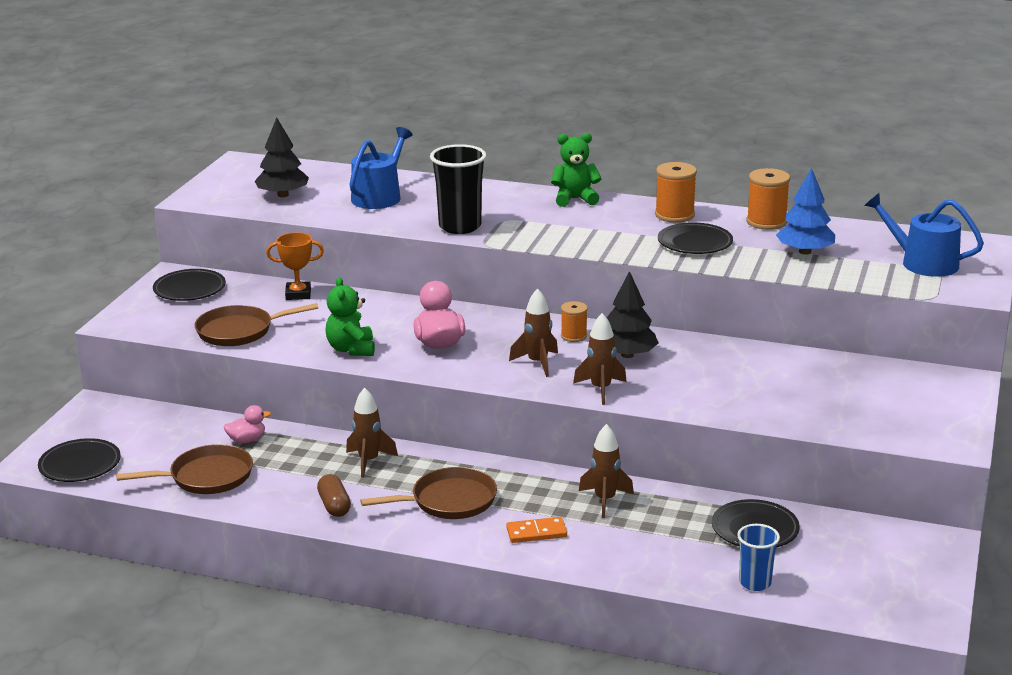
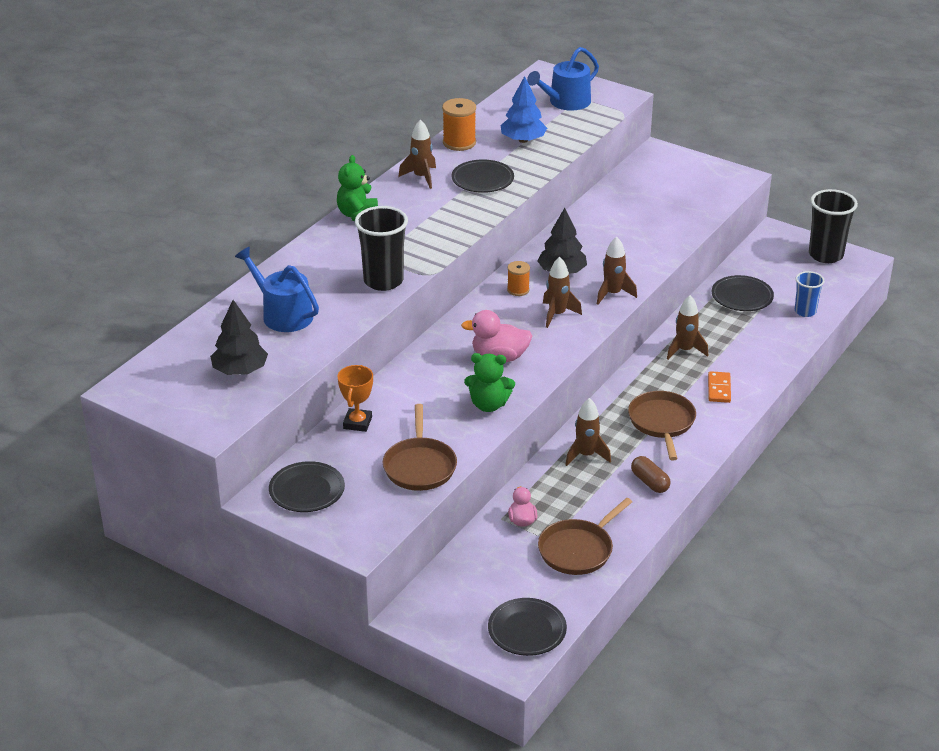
camera: 75 degrees left, 10 degrees up
(207, 477) = (578, 550): brown pan -> brown pan turned 135 degrees counterclockwise
(334, 505) = (649, 482): brown capsule -> brown capsule turned 60 degrees clockwise
(674, 215) = (421, 177): orange spool -> brown rocket
(917, 589) = (825, 255): none -> black cup

